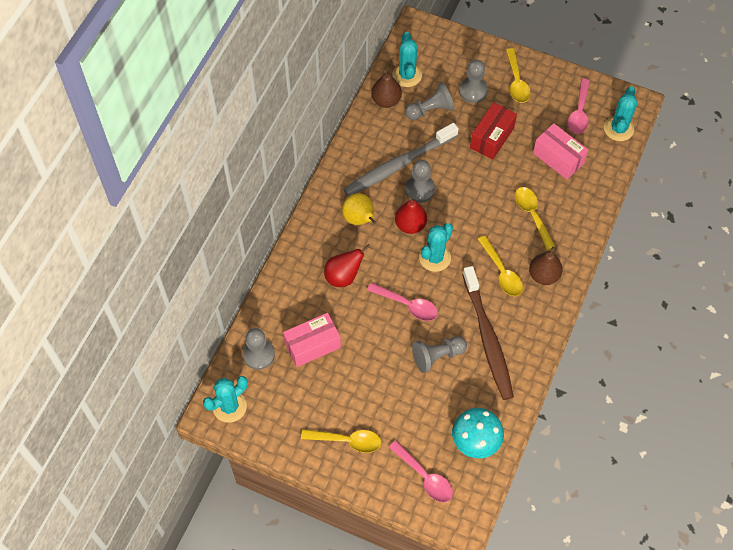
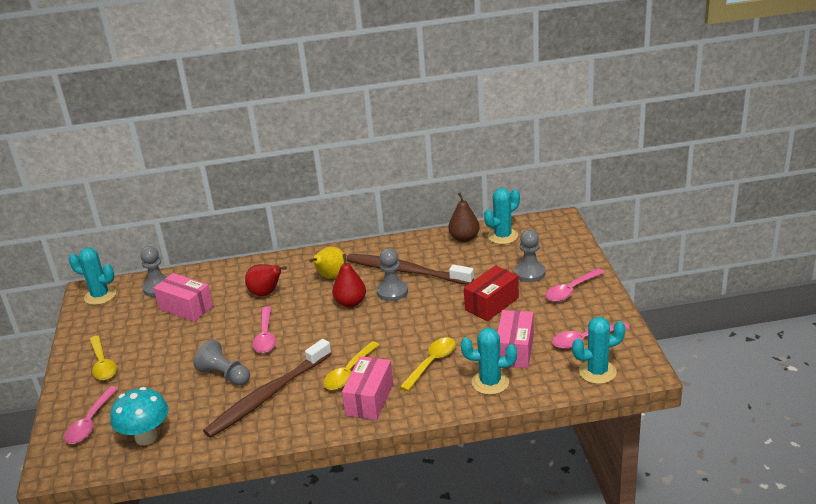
camera: 60 degrees right, 30 degrees down
(398, 165) = (405, 271): grey toothbrush -> brown toothbrush
(430, 110) = (481, 262): grey pawn -> none
(435, 257) = (329, 329): turquoise cactus -> turquoise cactus (490, 382)
(492, 138) = (492, 304): red box -> red box turned 45 degrees counterclockwise
(516, 82) = (571, 290): yellow spoon -> pink spoon
(543, 275) = (369, 399): brown pear -> pink box

